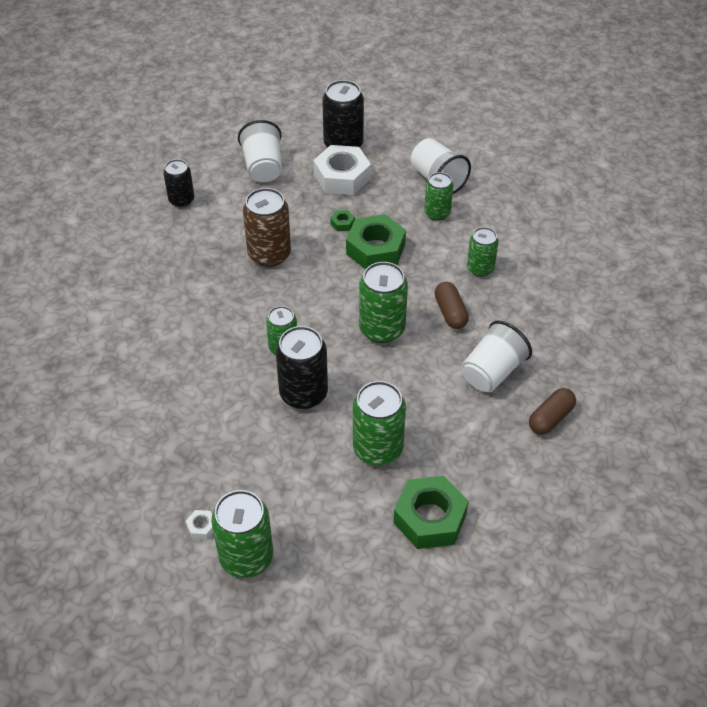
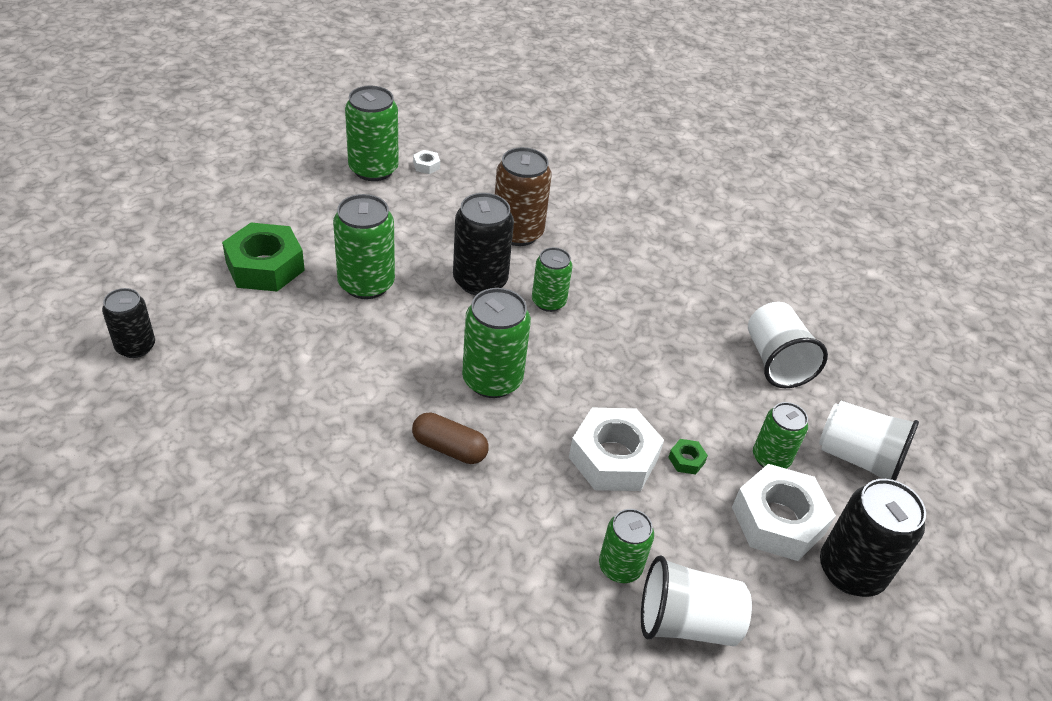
camera: 125 degrees right, 5 degrees down
(181, 200) = (845, 358): black can -> black can (135, 347)
(269, 254) = (691, 370): brown can -> brown can (517, 232)
(375, 249) = (613, 458): green nut -> white nut
(480, 268) = (481, 530): green can -> green can (771, 458)
(492, 372) = (337, 418): white cup -> white cup (775, 361)
(550, 418) = (230, 415): brown capsule -> none

